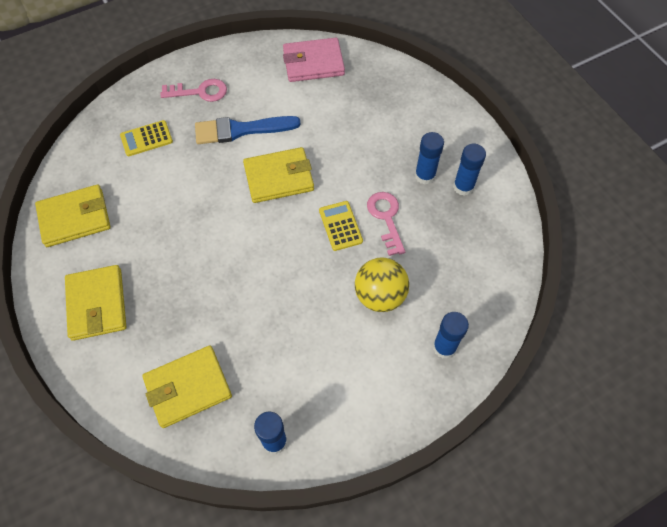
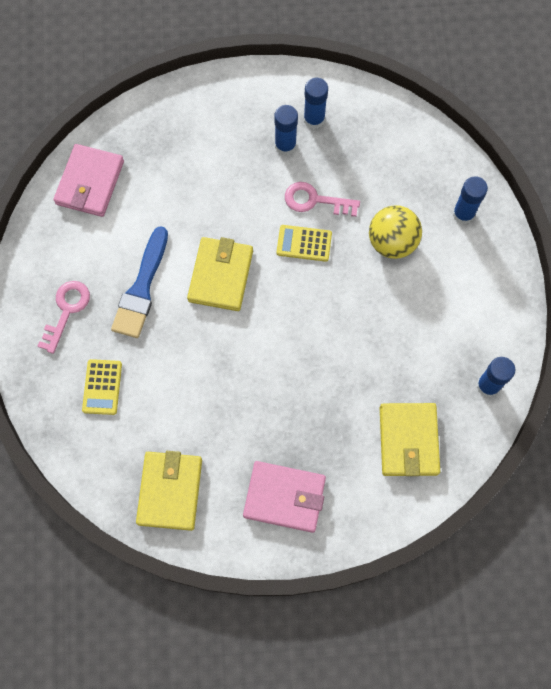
camera: 65 degrees left, 10 degrees up
(97, 304) = (284, 497): yellow wallet -> pink wallet

